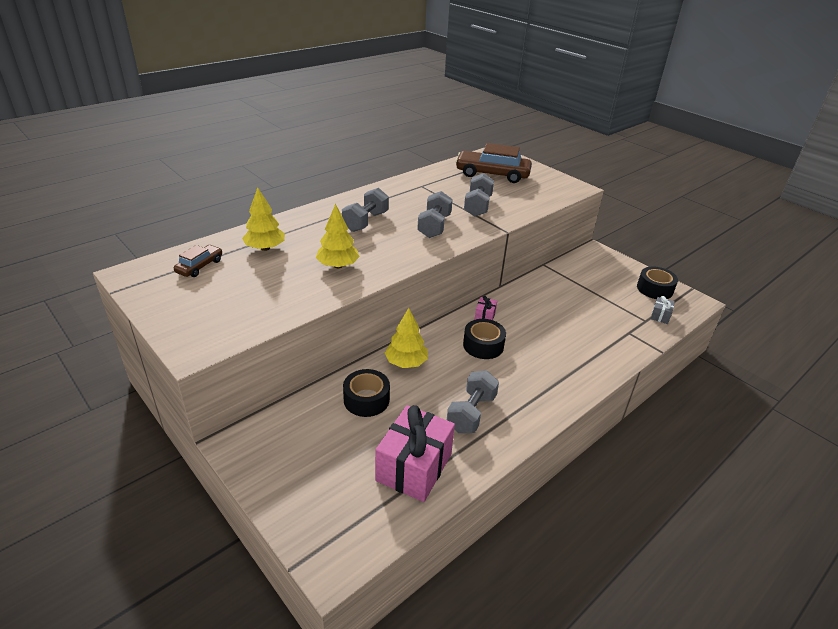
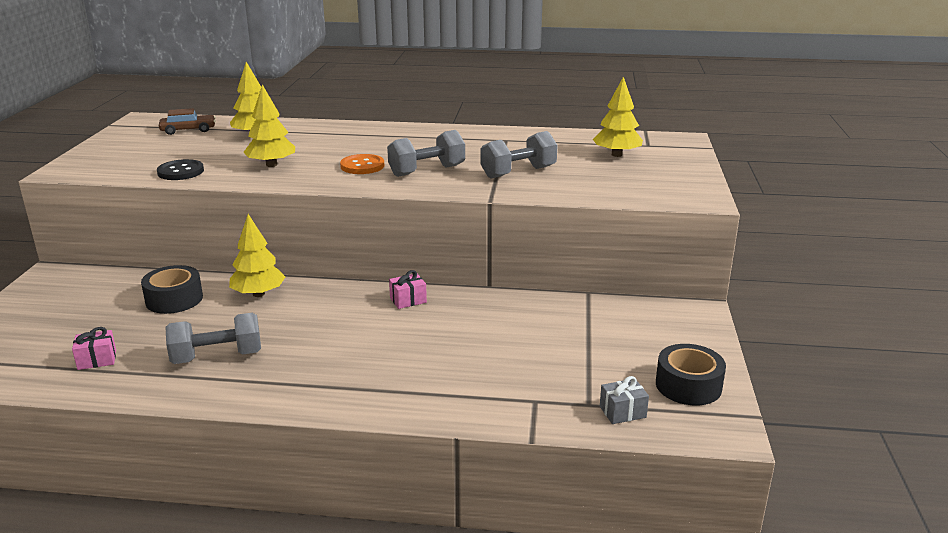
camera: 50 degrees right, 10 degrees down
(291, 302) = (180, 172): none -> black button
(366, 222) = (376, 146): grey dumbbell -> none
(393, 240) = (362, 166): none -> orange button
(414, 467) = (97, 360): pink gift -> pink gift, size x0.43
(483, 345) = (349, 319): black tape -> none
(492, 174) = (616, 155): brown car -> yellow tree

